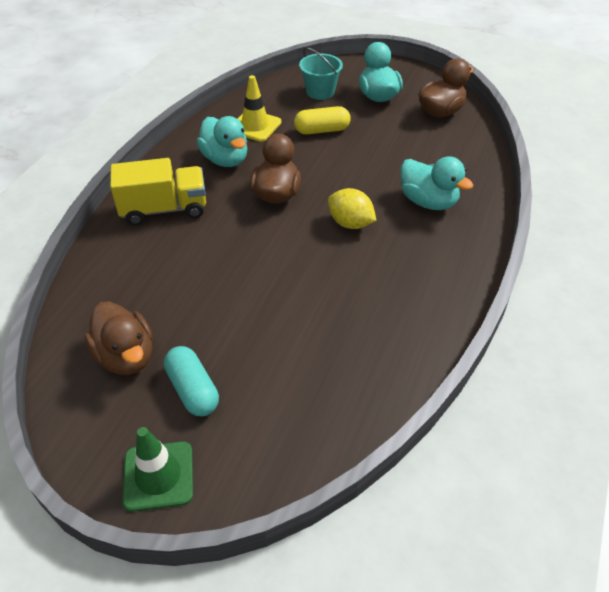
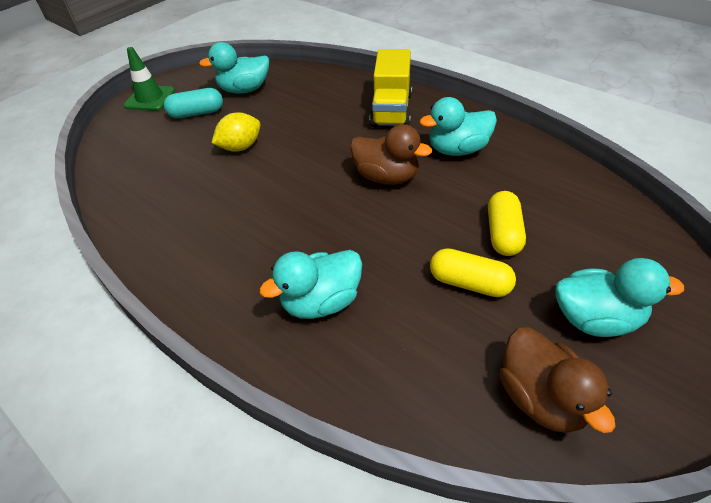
camera: 110 degrees right, 0 degrees up
(126, 356) = (244, 90): brown duck -> turquoise duck
(255, 126) = (521, 177): yellow traffic cone -> none
(320, 92) = (607, 251): turquoise bucket -> none
(350, 223) = (317, 222): yellow lemon -> yellow lemon (240, 147)
(375, 140) = (469, 283): none -> yellow capsule

